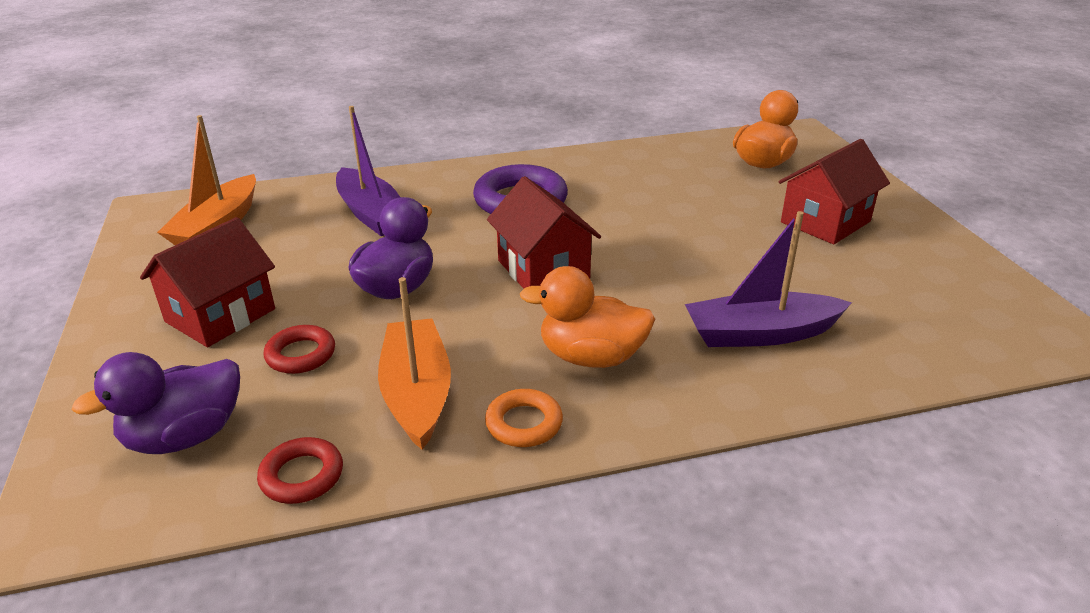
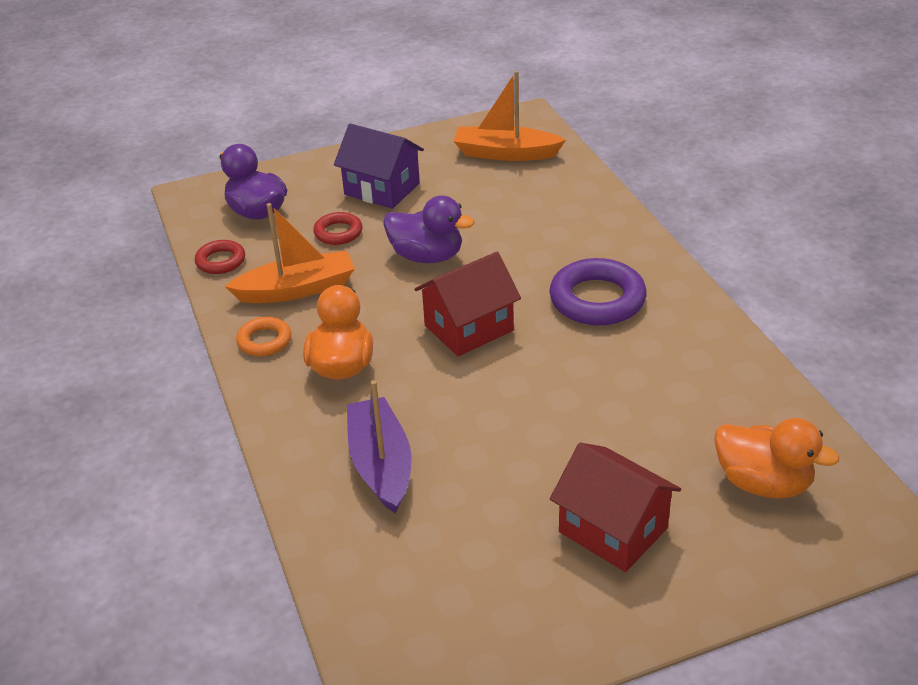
camera: 85 degrees right, 5 degrees up
(220, 315) = (382, 189): red house -> purple house
(371, 214) = (545, 220): purple boat -> none

